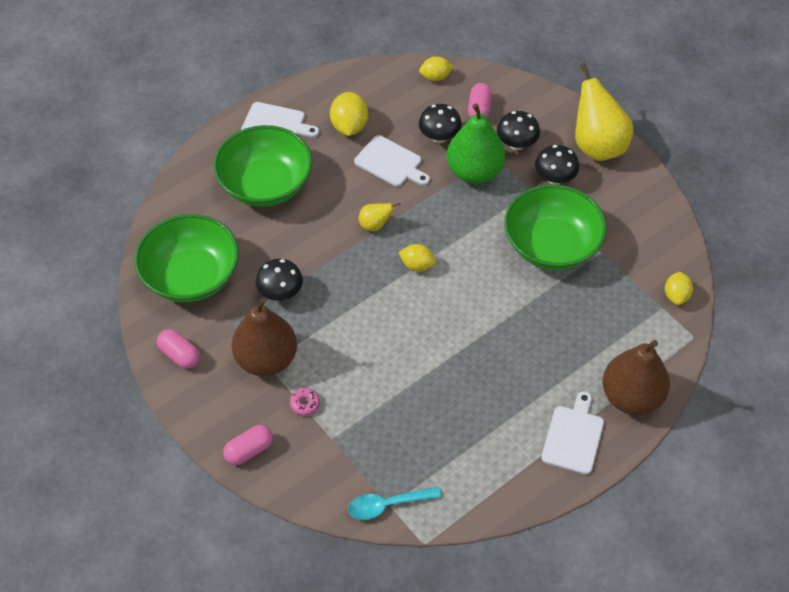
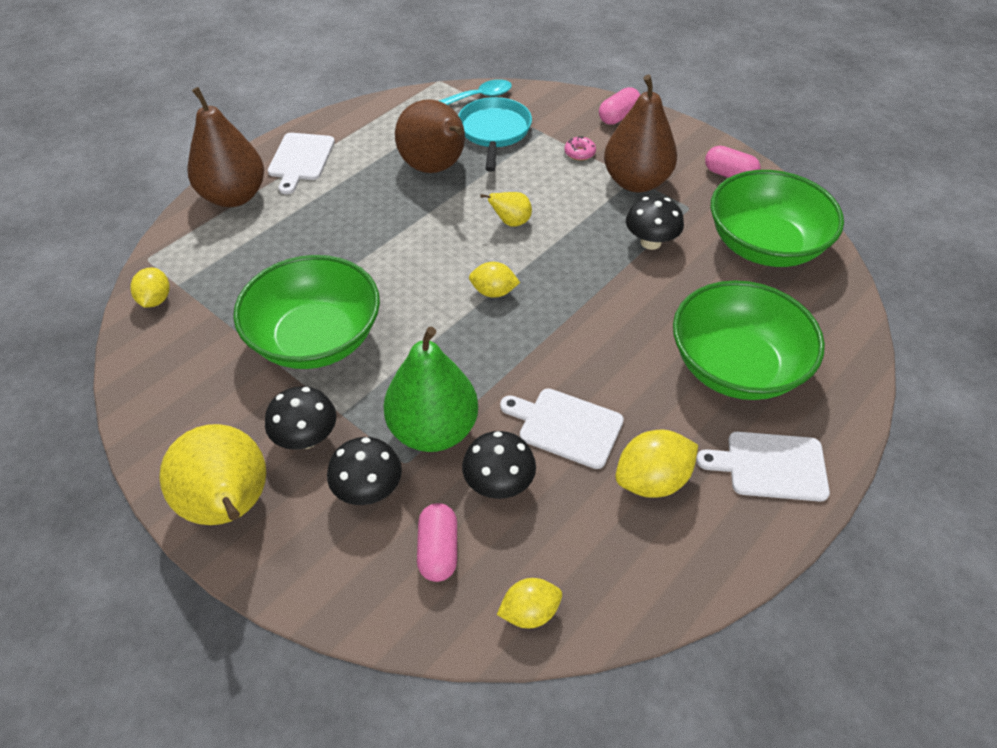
camera: 170 degrees right, 5 degrees down
(349, 126) = (652, 480): yellow lemon -> yellow lemon turned 75 degrees clockwise
(375, 225) = (561, 333): yellow pear -> yellow pear (511, 222)
(380, 446) = (494, 132): none -> turquoise pan
(445, 405) = (435, 168): none -> brown pear

